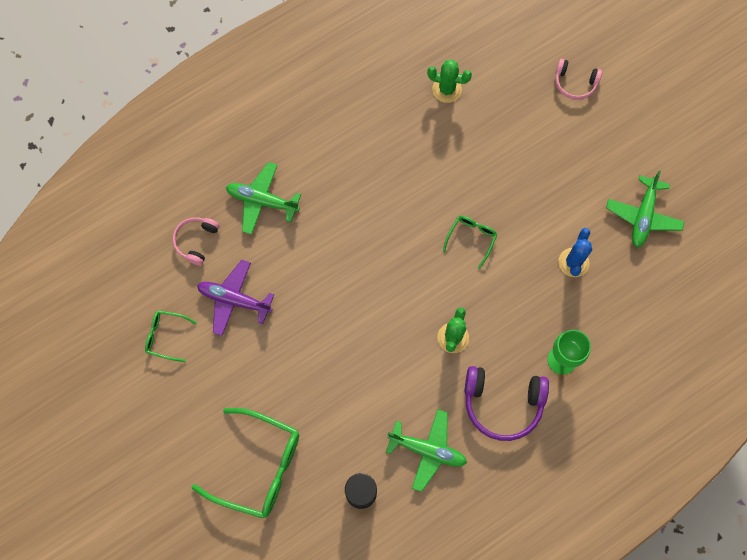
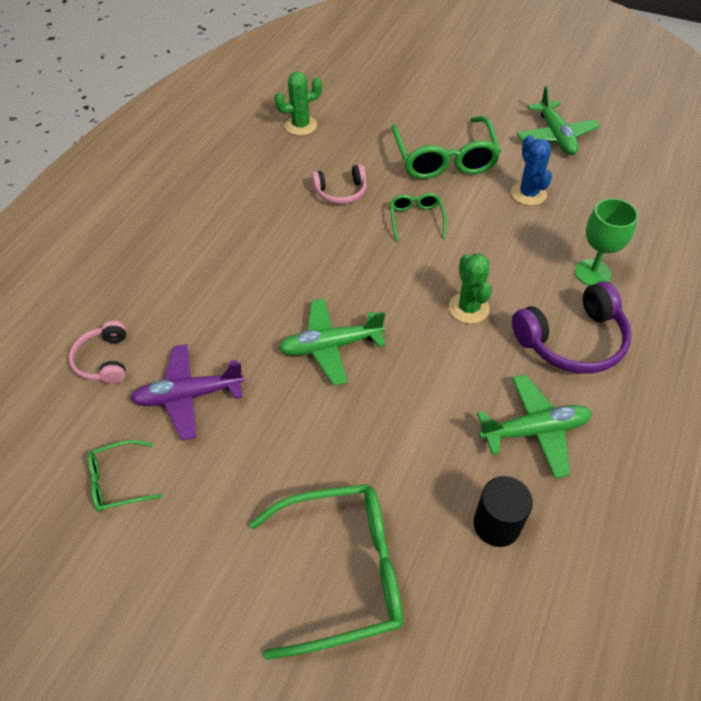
camera: 30 degrees left, 20 degrees down
(262, 201) = (165, 287): green plane -> green plane (331, 346)
(535, 189) = (444, 158): none -> green glasses
(575, 83) = (413, 79): pink headphones -> pink headphones (341, 192)

